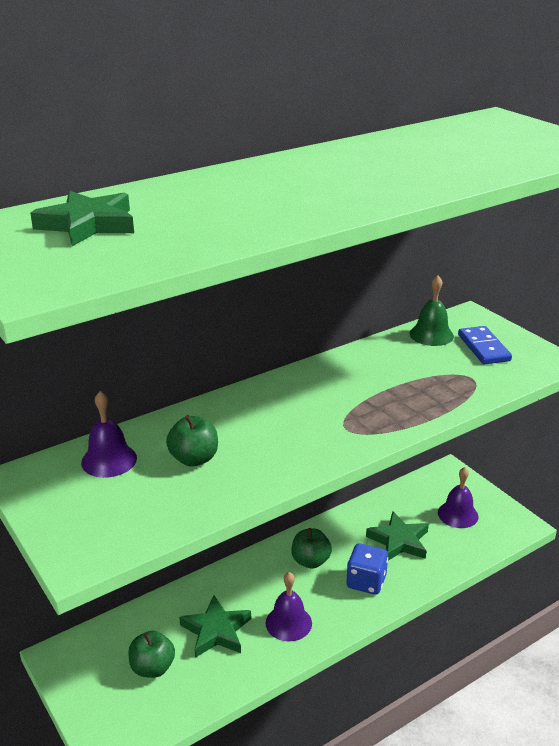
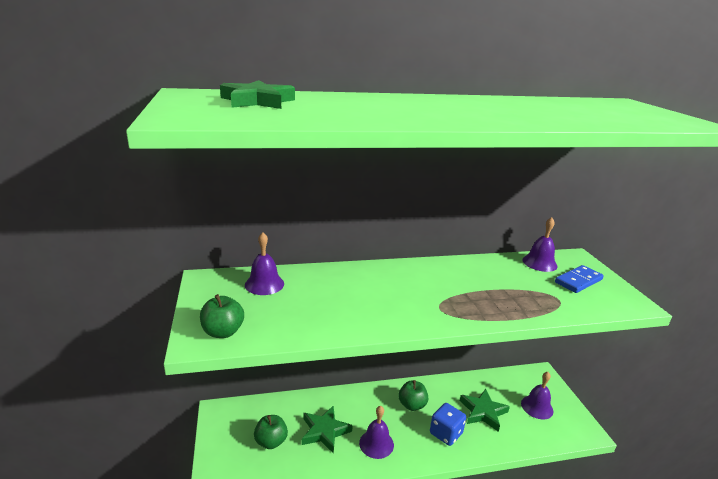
camera: 20 degrees right, 5 degrees down
(194, 459) = (319, 298): green apple -> green apple (223, 332)
(431, 335) = (539, 263): green bell -> purple bell
(483, 348) = (578, 281): blue domino -> blue domino turned 45 degrees clockwise

